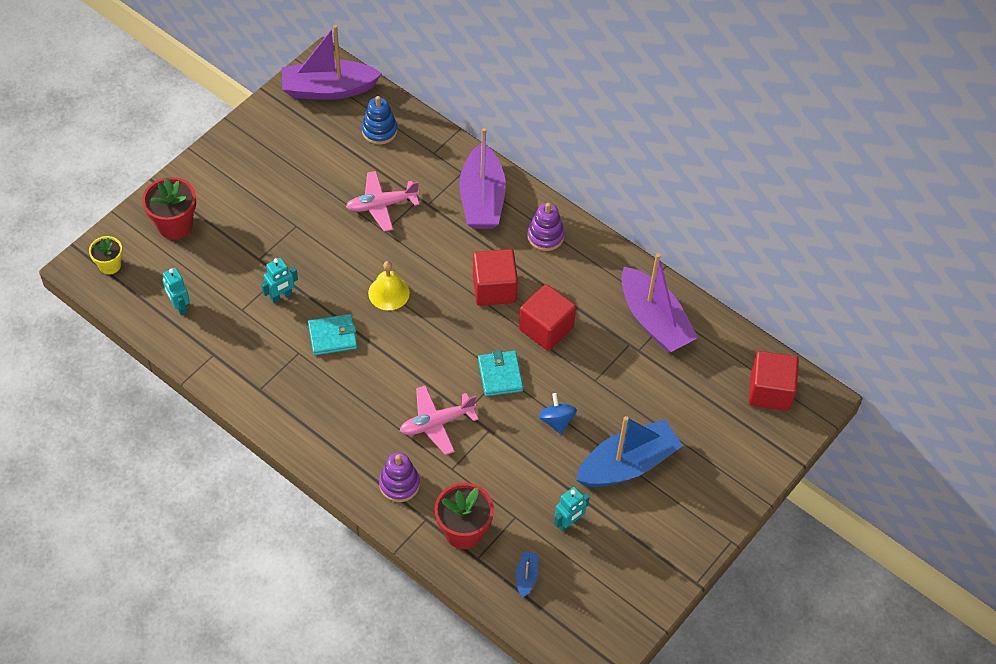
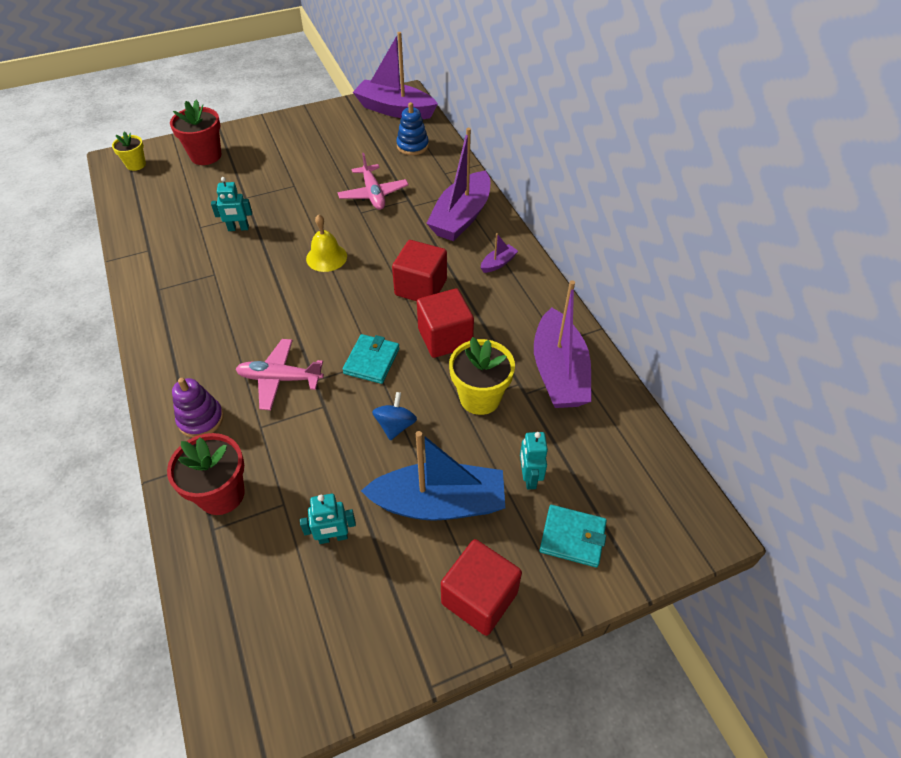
camera: 30 degrees right, 5 degrees down
(179, 306) = (156, 208): turquoise robot -> turquoise robot (529, 477)
(333, 336) = (252, 272): turquoise wallet -> turquoise wallet (572, 537)
(381, 205) = (373, 194): pink plane -> pink plane turned 120 degrees counterclockwise
(526, 576) = (245, 576): blue boat -> none
(545, 236) = (498, 263): purple stacking toy -> purple boat
(606, 369) = (480, 398): none -> yellow flower pot
(770, 391) = (650, 495): red cube -> red cube (479, 598)

